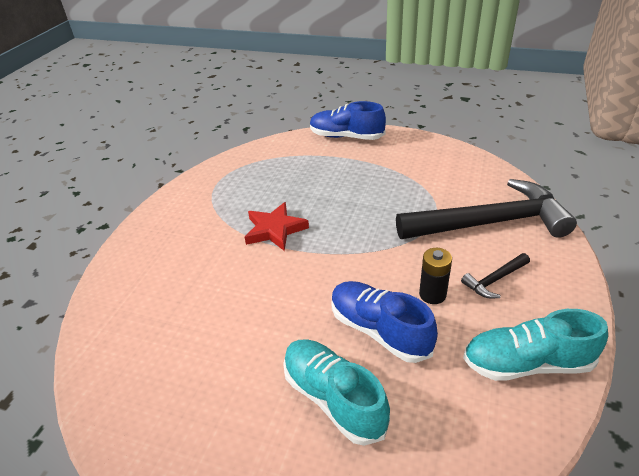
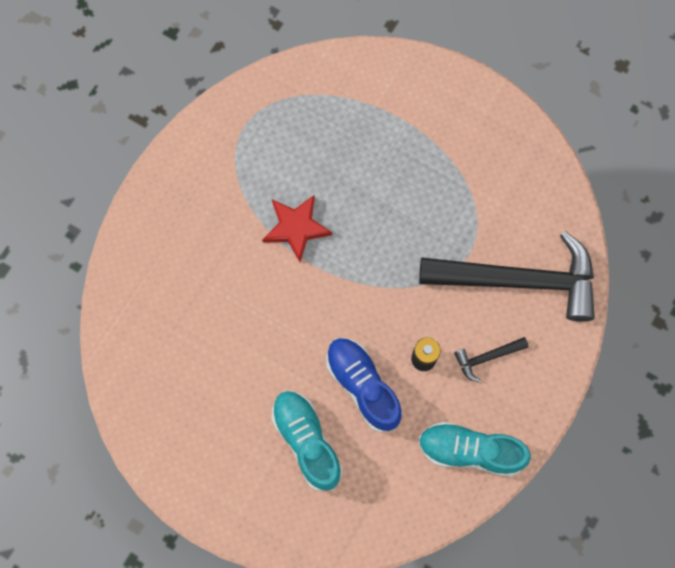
camera: 10 degrees right, 35 degrees up
(346, 137) = (417, 75): blue shoe -> none

